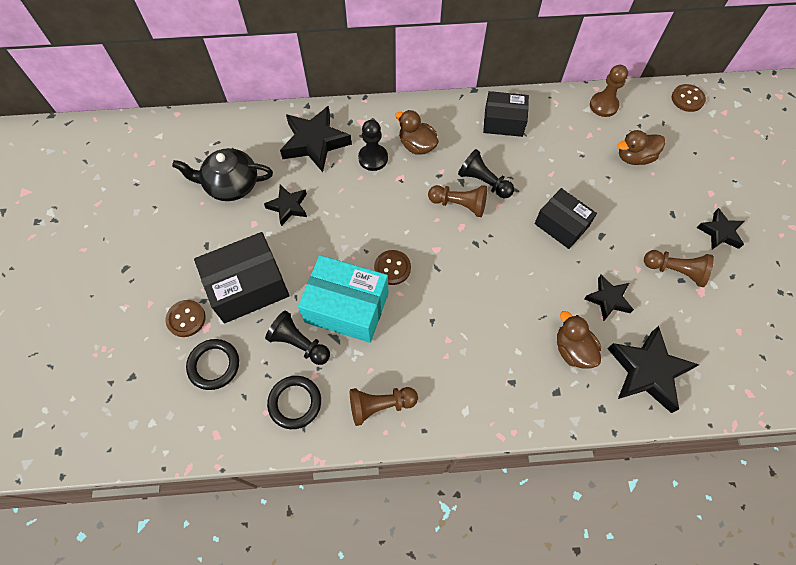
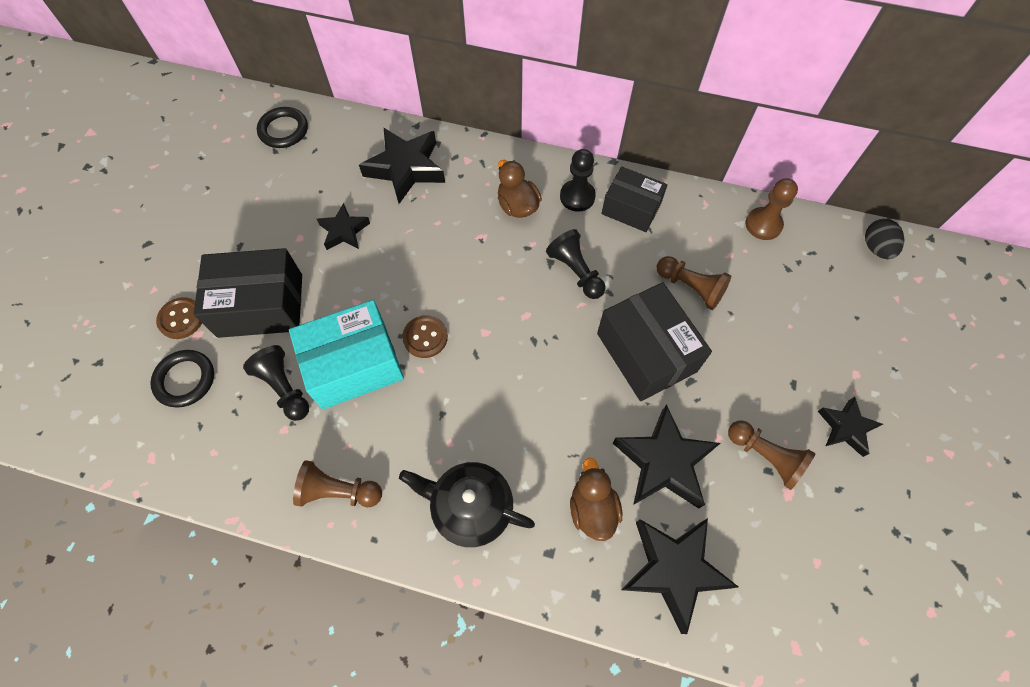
camera: 20 degrees right, 0 degrees up
(231, 185) = (295, 188): black teapot -> black teapot (470, 507)
(295, 403) = (248, 453): black ring -> black ring (284, 130)
(346, 307) = (354, 365): turquoise box -> turquoise box turned 60 degrees counterclockwise
(373, 158) = (461, 205): black pawn -> black pawn (577, 197)
(459, 204) = (535, 289): brown pawn -> brown pawn (690, 287)
(561, 225) = (646, 352): black box -> black box, size x1.53
(608, 299) = (663, 462): black star -> black star, size x1.71
(634, 157) = (774, 299): brown duck -> none
(687, 99) = (876, 248): brown button -> black egg

